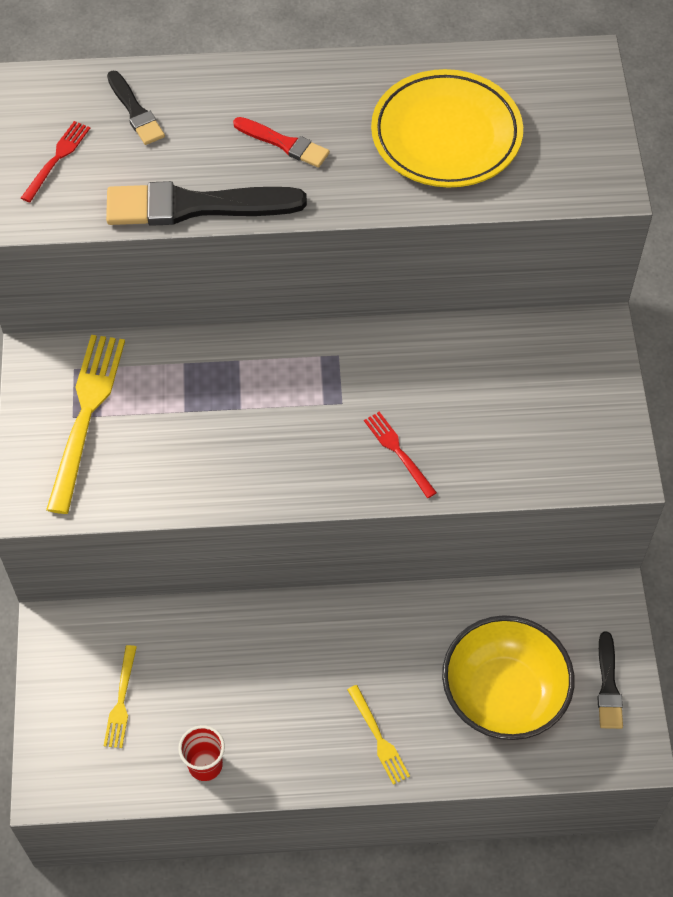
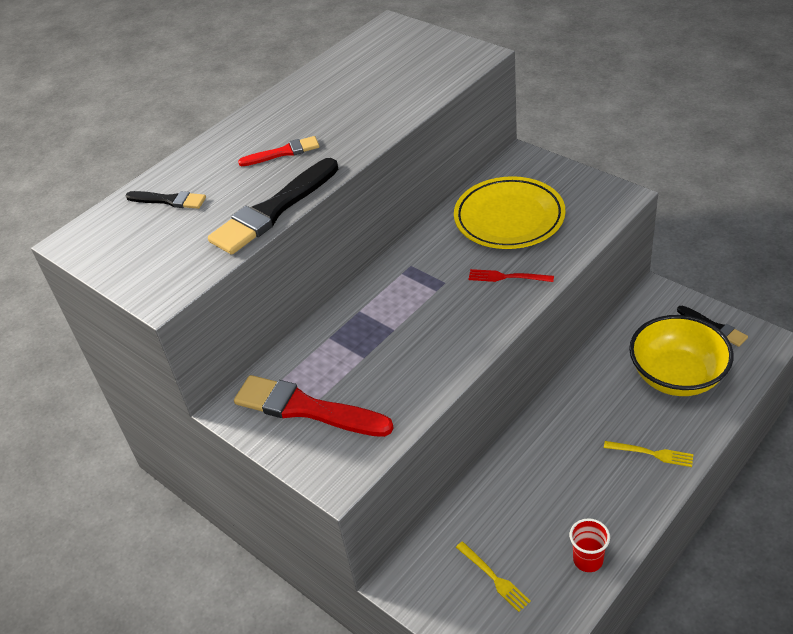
camera: 40 degrees left, 15 degrees down
(57, 159) = (149, 253): red fork -> none
(86, 415) = (306, 408): yellow fork -> red brush
(446, 135) = (366, 92): yellow plate -> yellow plate (509, 218)

